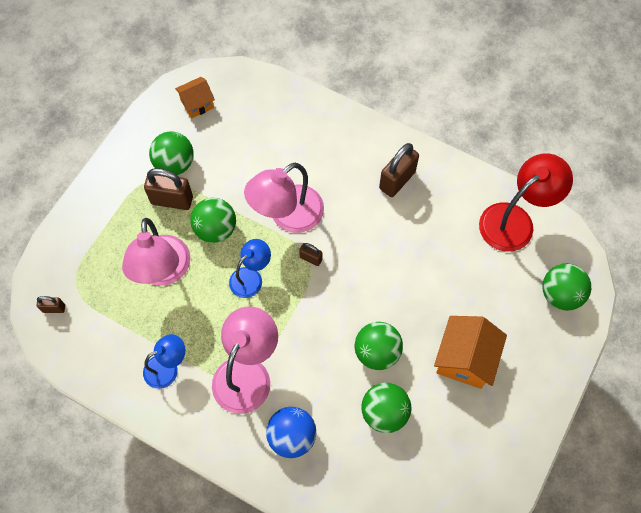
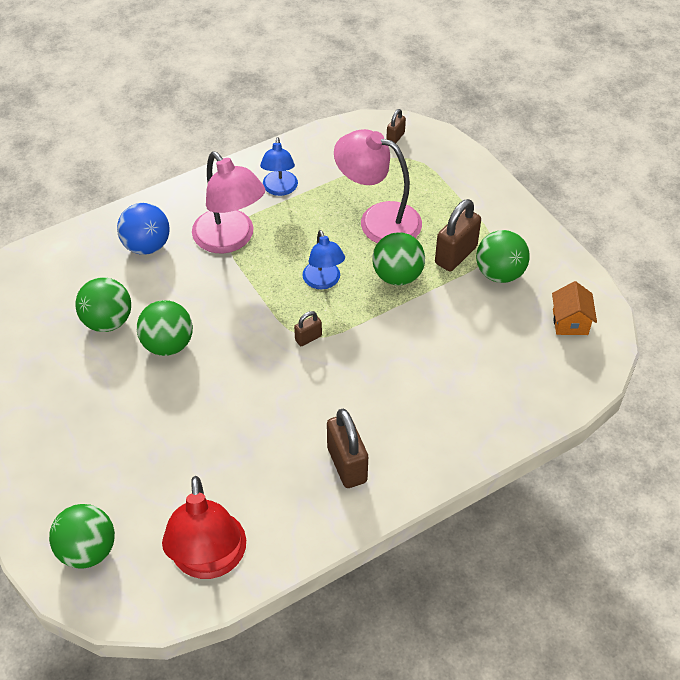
camera: 120 degrees right, 15 degrees down
(287, 216) = (372, 340): pink lamp -> none
(465, 359) = (99, 414): orange house -> none

